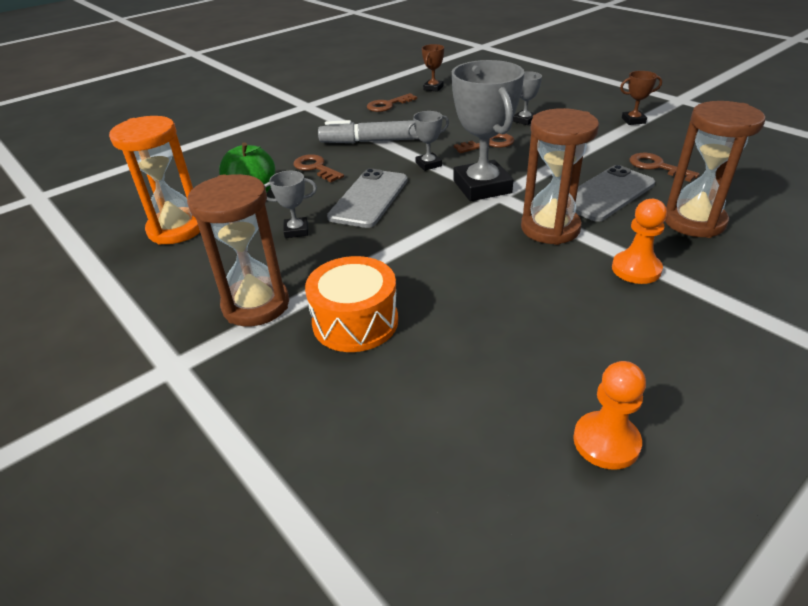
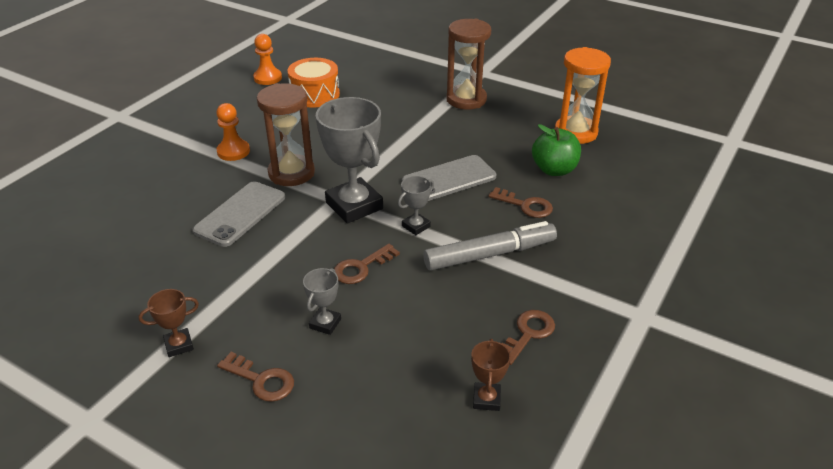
camera: 160 degrees right, 0 degrees up
(296, 231) = (484, 144): grey trophy -> none
(355, 322) = (402, 100): orange drum -> orange drum (315, 95)
(369, 198) = (449, 179): grey phone -> grey phone turned 60 degrees clockwise
(656, 167) = (181, 257): brown key -> brown key (262, 380)
(694, 222) = (175, 195): brown hourglass -> none

